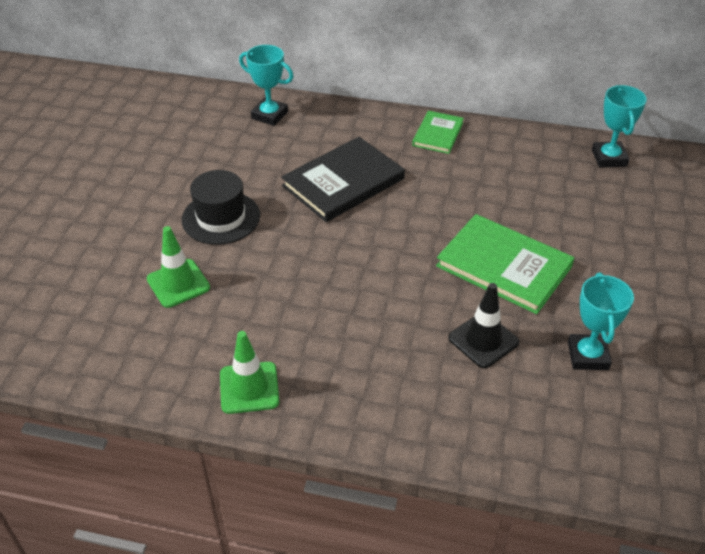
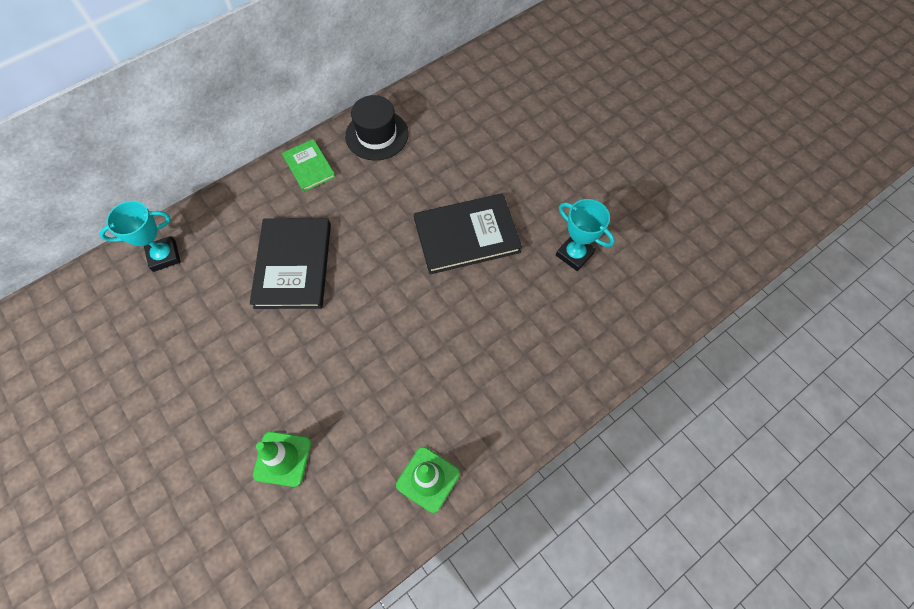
camera: 50 degrees left, 20 degrees up
(221, 217) = (243, 377): black hat -> black hat (377, 135)
(483, 340) = (514, 300): black traffic cone -> none
(504, 266) = (466, 235): green book -> black book
(609, 158) = (434, 96): turquoise trophy -> none

